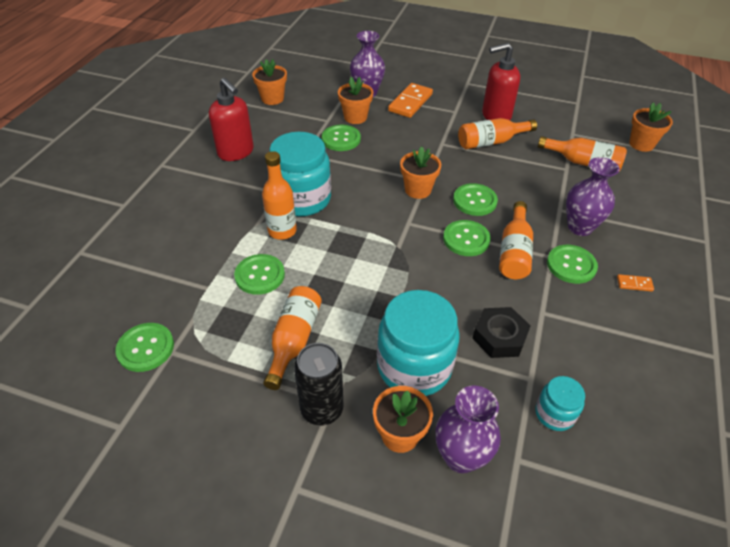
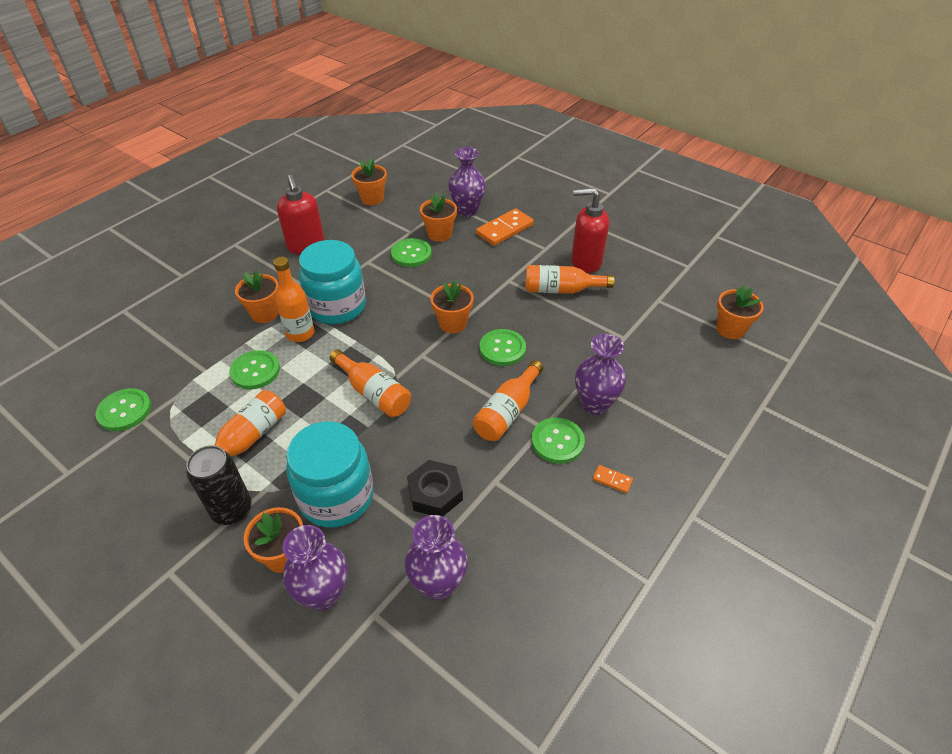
camera: 20 degrees right, 0 degrees up
(234, 221) = (265, 313): none -> orange flower pot
(466, 239) = (467, 386): green button -> none
(554, 414) = (438, 584): turquoise jar -> purple vase
(583, 163) = (647, 335): orange bottle -> orange bottle (373, 393)

